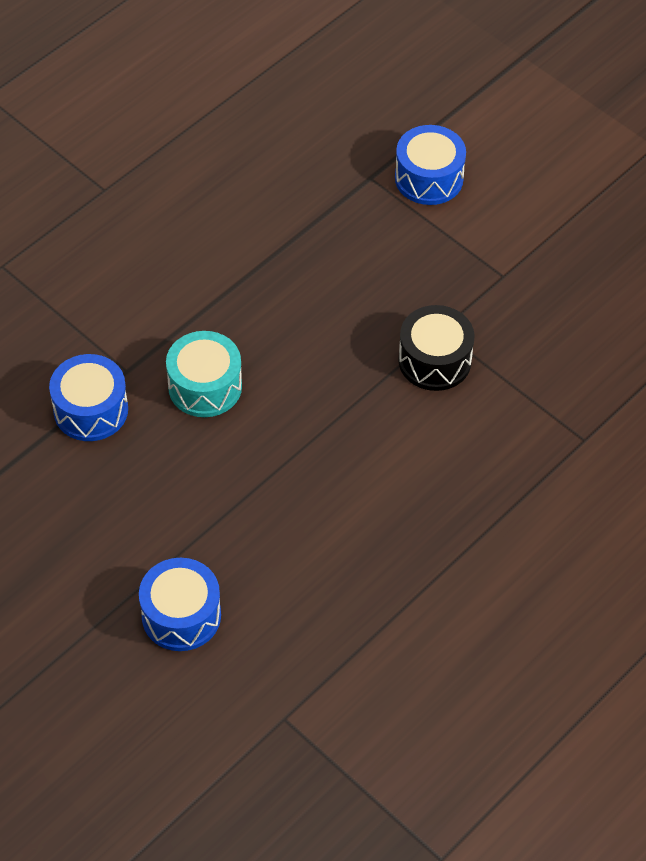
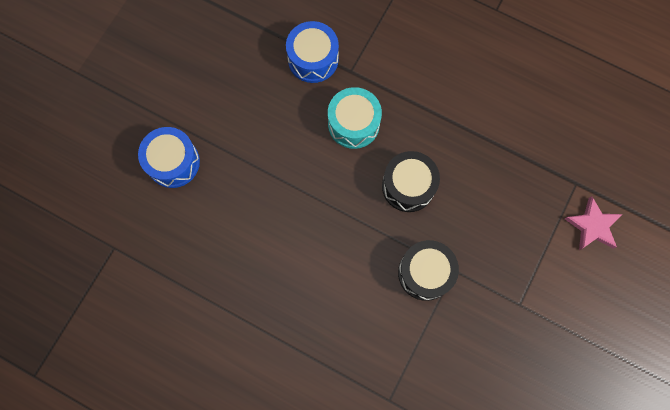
camera: 75 degrees right, 20 degrees up
(314, 348) = (408, 186): none -> black drum
(429, 178) = (592, 226): blue drum -> pink star

